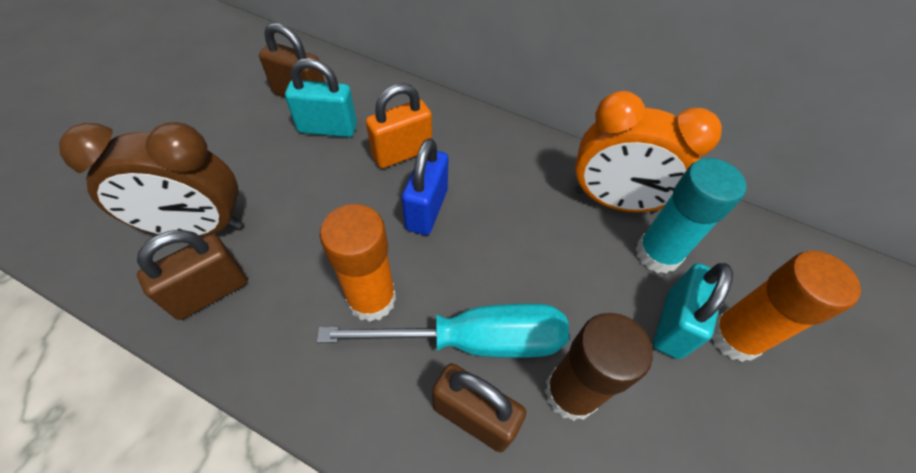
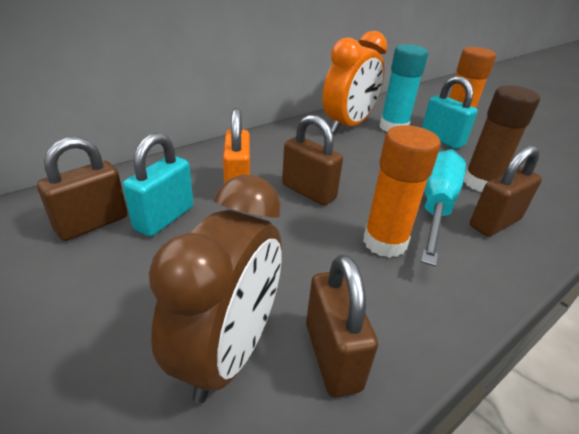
camera: 65 degrees left, 20 degrees down
(427, 209) = (308, 192): blue padlock -> brown padlock

